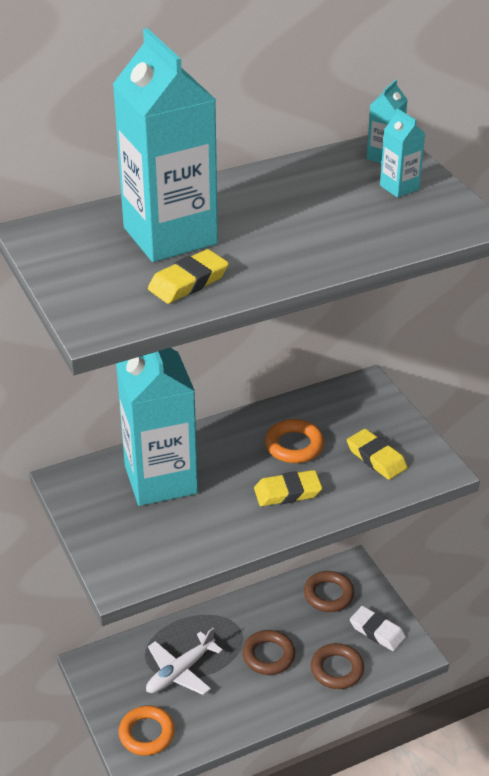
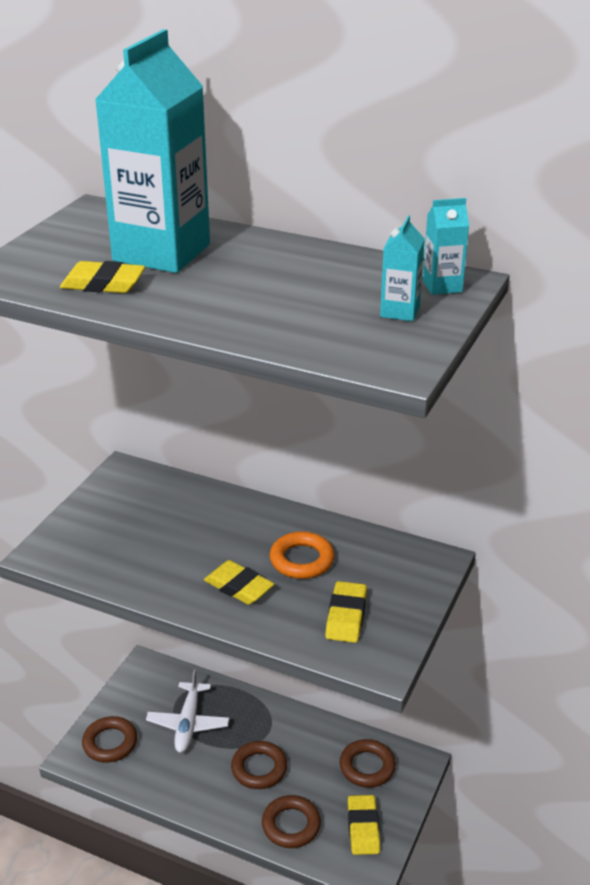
camera: 50 degrees right, 5 degrees down
(147, 733) = (110, 743): orange ring -> brown ring
(161, 480) = (175, 513): turquoise carton -> none
(180, 671) = (188, 723): white plane -> white plane turned 90 degrees counterclockwise
(377, 631) = (363, 828): white eraser -> yellow eraser

